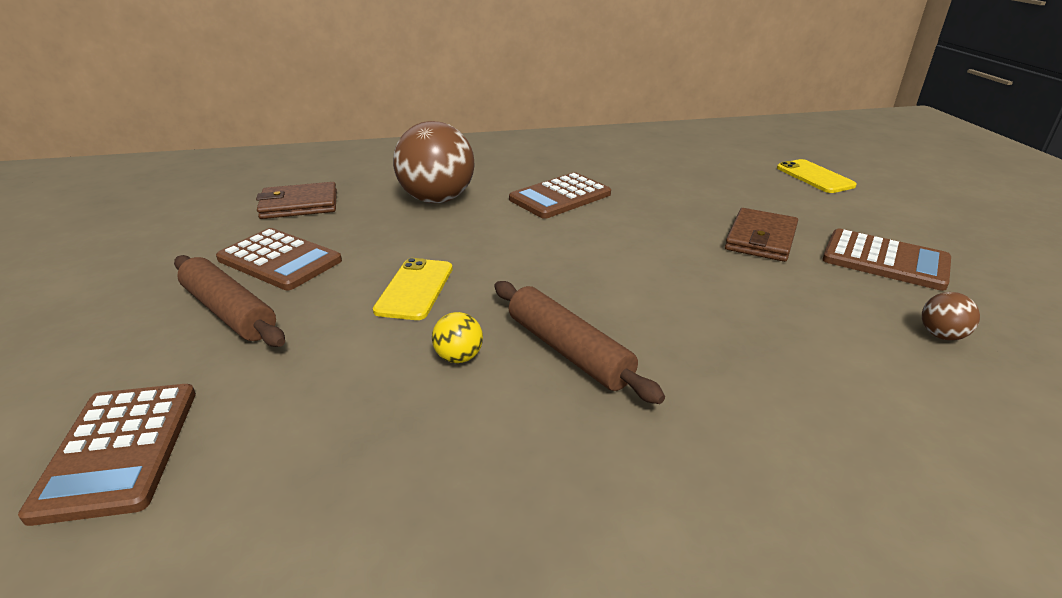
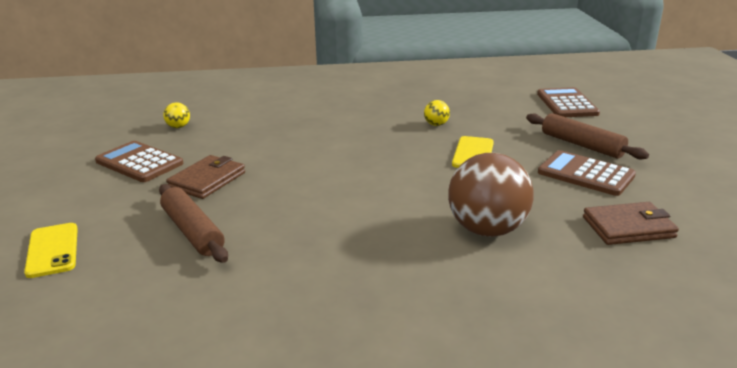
camera: 175 degrees left, 5 degrees down
(560, 197) = (358, 229): brown calculator -> none
(568, 351) = (379, 126): brown rolling pin -> brown rolling pin (192, 231)
(941, 335) = (178, 127): brown ball -> yellow ball

